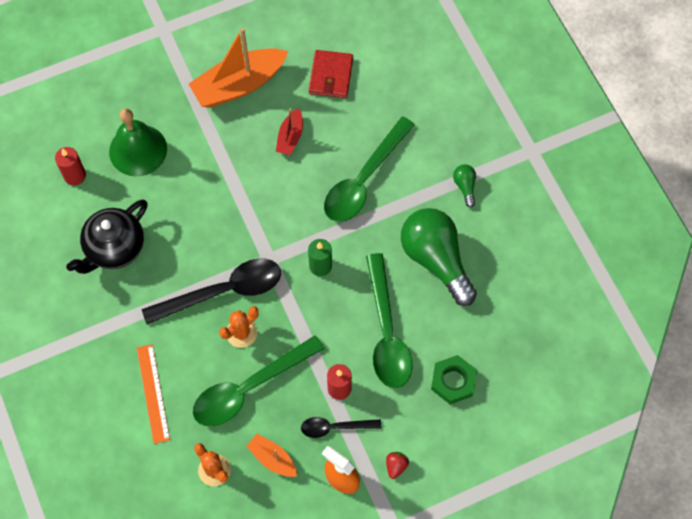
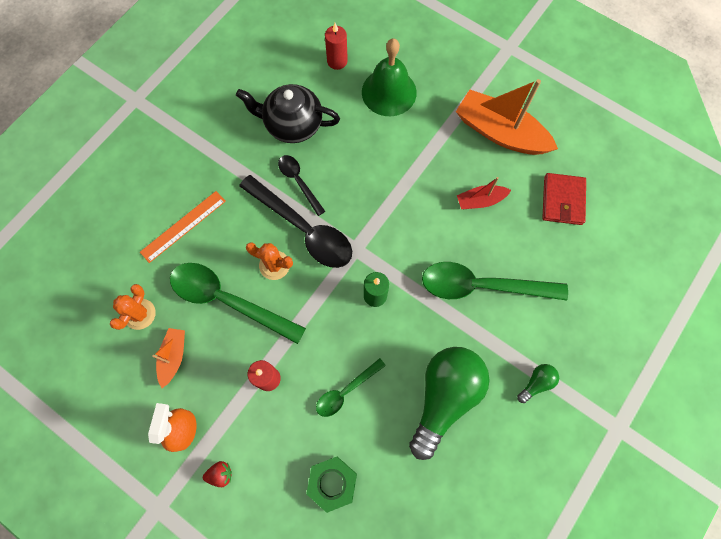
camera: 60 degrees right, 5 degrees up
(331, 76) = (562, 200): red wallet -> red wallet turned 60 degrees counterclockwise
(335, 427) = (229, 395): black spoon -> black spoon (299, 182)
(386, 332) = (346, 391): green spoon -> green spoon, size x0.54

